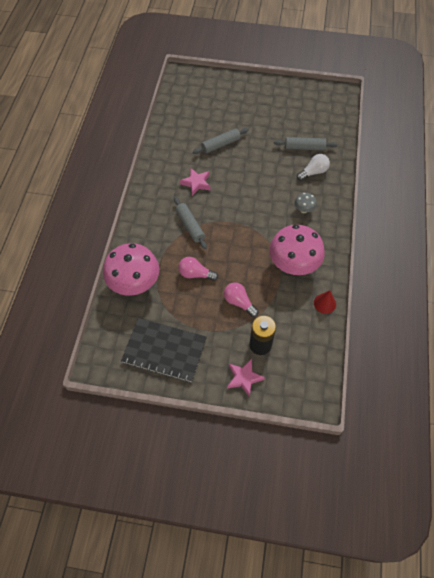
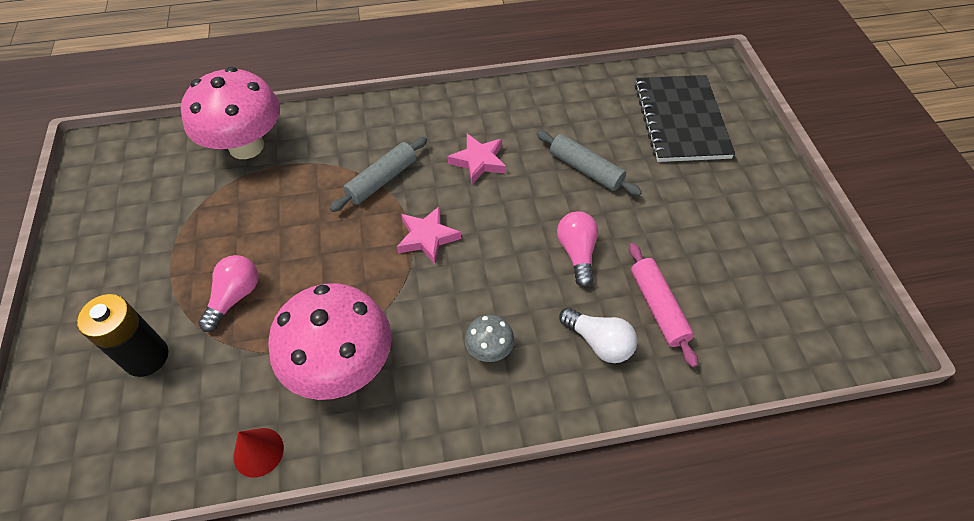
camera: 70 degrees right, 5 degrees down
(164, 350) = (124, 220): black notebook -> black notebook (681, 120)
(195, 274) = (282, 217): pink light bulb -> pink light bulb (577, 253)
(244, 378) = (74, 349): pink star -> pink star (427, 237)
(304, 147) = (658, 307): grey rolling pin -> pink rolling pin

